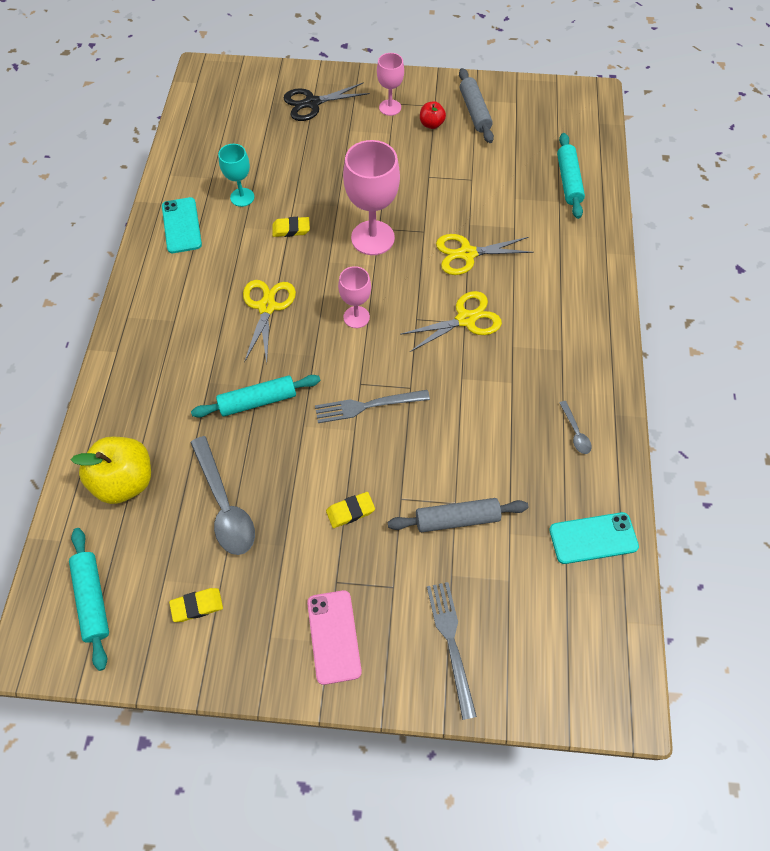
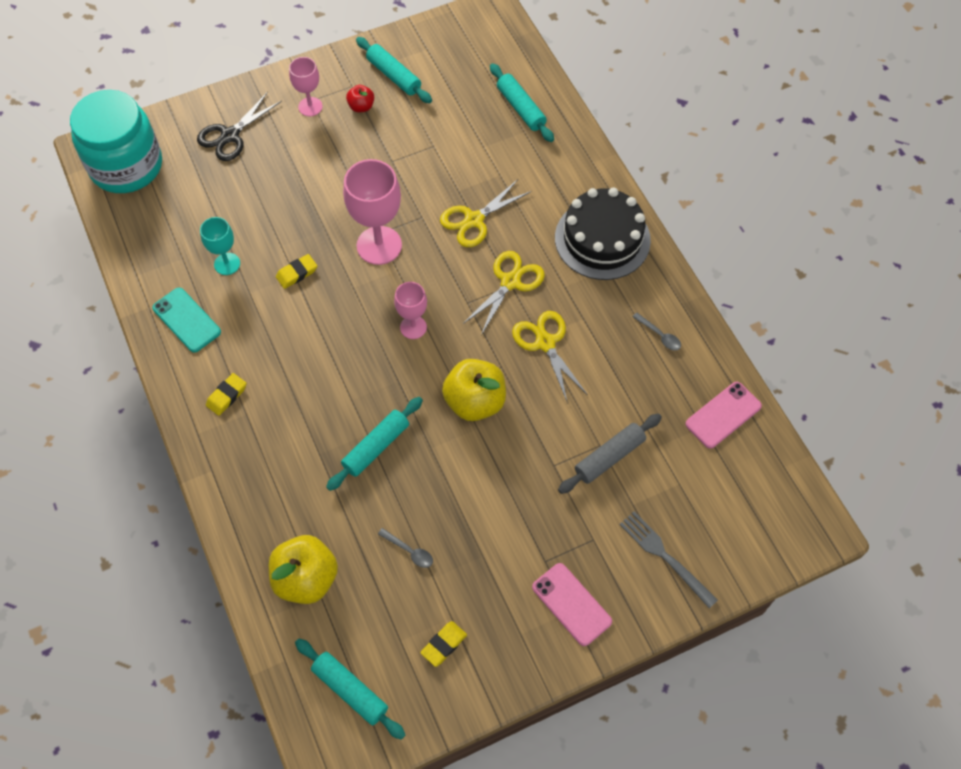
camera: 30 degrees left, 0 degrees up
(219, 93) = (126, 166): none -> turquoise jar
(225, 505) = (409, 551): grey spoon -> grey spoon, size x0.47
(267, 307) = (325, 358): yellow scissors -> yellow scissors (545, 343)
(350, 511) = (519, 498): yellow eraser -> yellow eraser (227, 396)
(367, 406) = (475, 402): grey fork -> yellow apple
(474, 111) = (394, 76): grey rolling pin -> turquoise rolling pin
(573, 322) = (602, 239): none -> black cake
(593, 538) = (723, 415): turquoise phone -> pink phone

